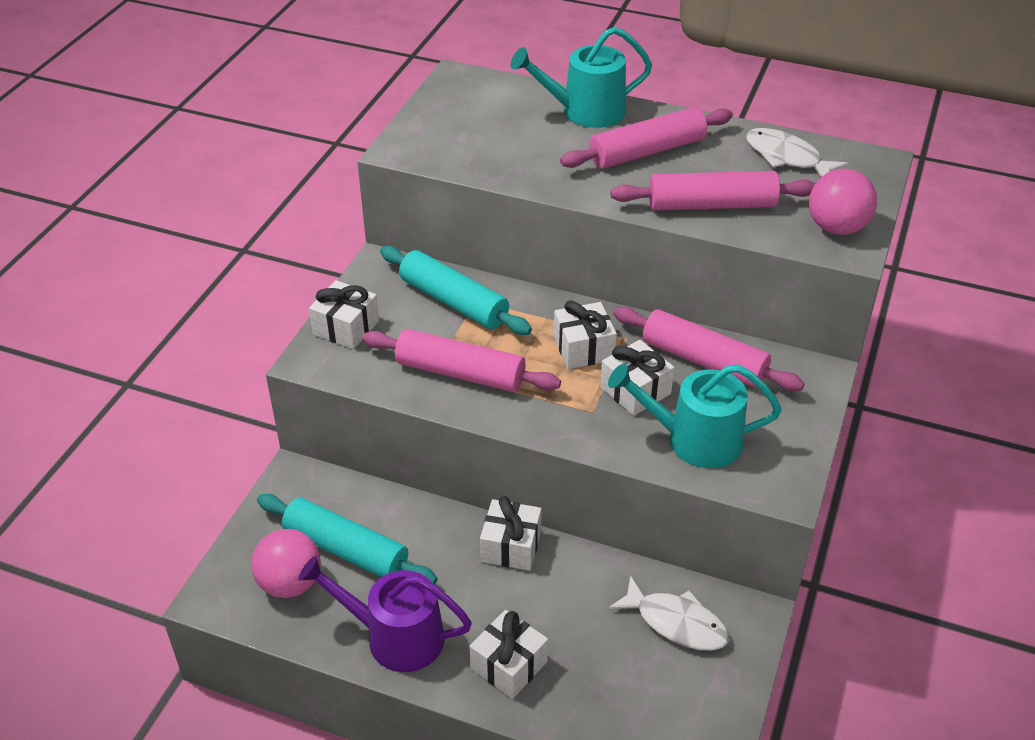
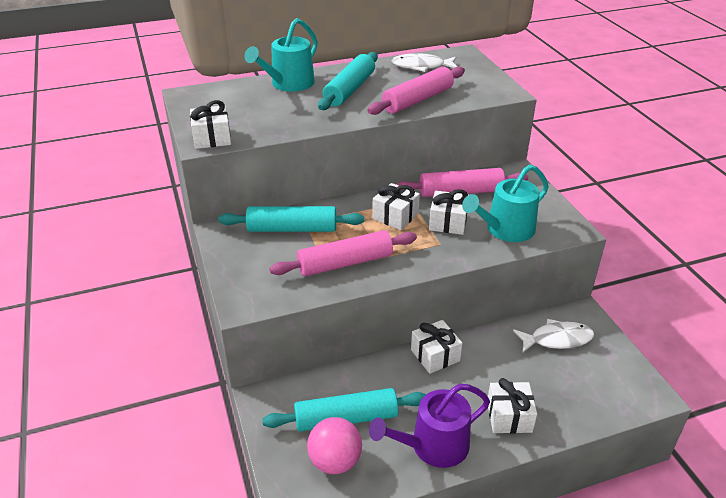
camera: 40 degrees left, 5 degrees down
(346, 328) = (242, 275): white gift -> white gift (212, 138)
(647, 151) = (349, 89): pink rolling pin -> turquoise rolling pin
(836, 228) = (488, 86): pink ball -> none

